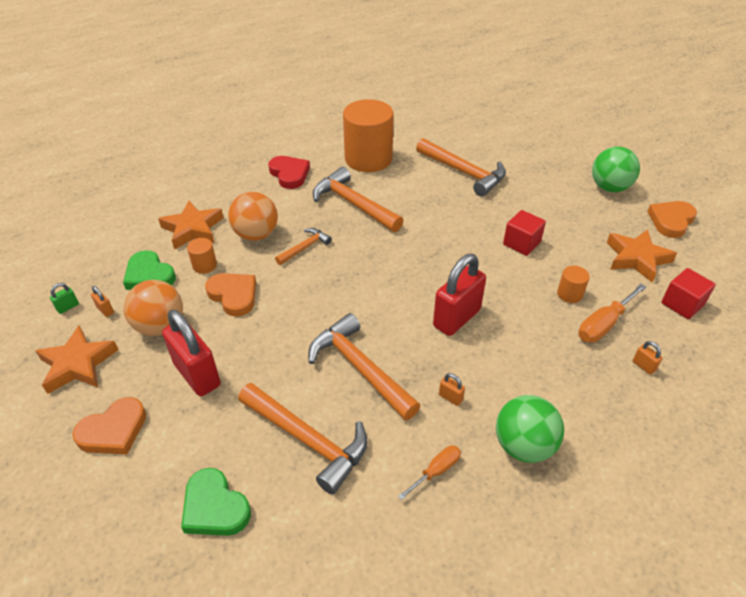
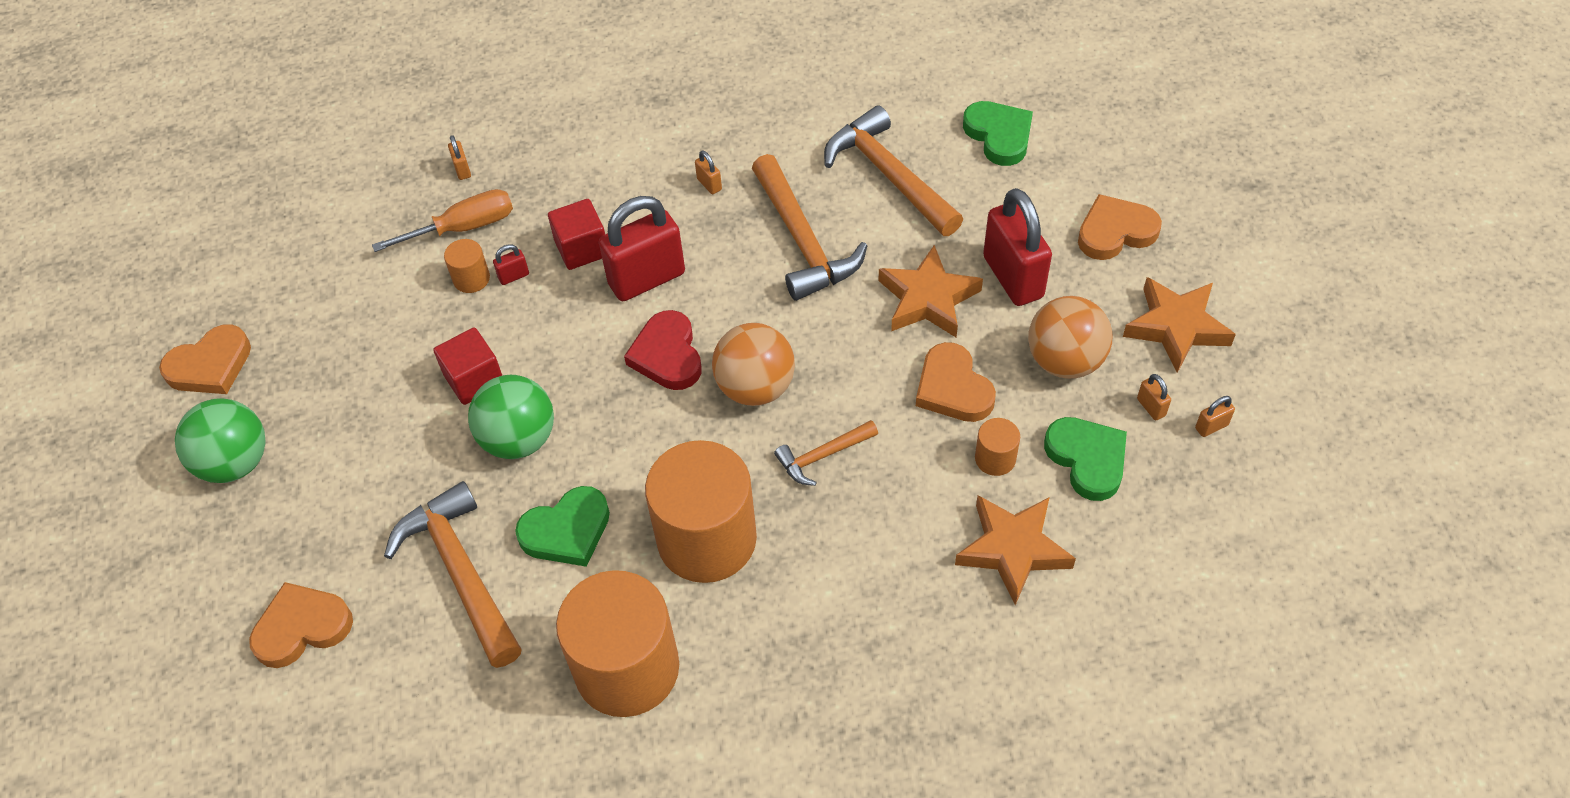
camera: 160 degrees left, 10 degrees up
(68, 307) = (1211, 426): green padlock -> orange padlock
(256, 234) = (900, 507): orange ball -> orange ball (755, 387)
(289, 174) = (805, 661): red heart -> red heart (667, 355)
(353, 204) = (707, 539): orange hammer -> orange cylinder
(424, 194) = (567, 531): none -> green heart
(436, 471) = (762, 120): orange screwdriver -> none
(518, 145) = (302, 627): none -> orange heart
(523, 445) = (658, 123): green ball -> green ball (519, 439)
(544, 301) = (513, 276): none -> red padlock
(636, 258) = (329, 312): orange star -> orange star (928, 299)
(682, 304) = (339, 231): red cube -> red cube (582, 248)

